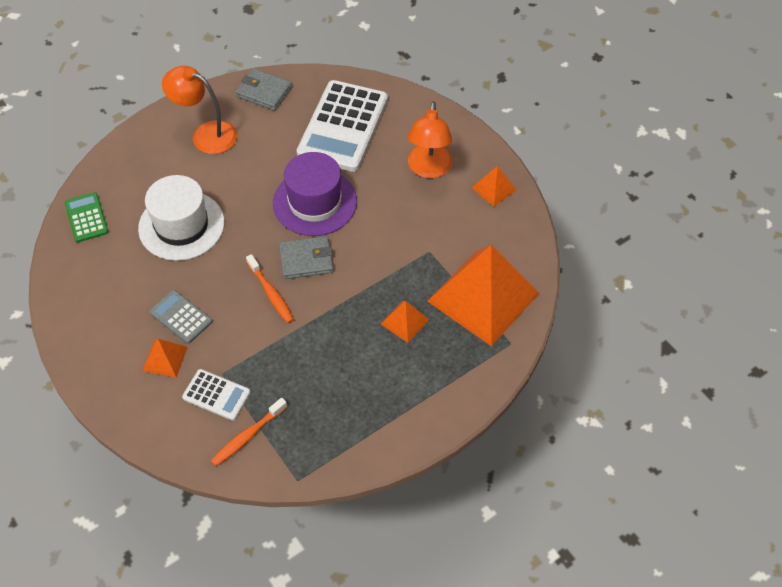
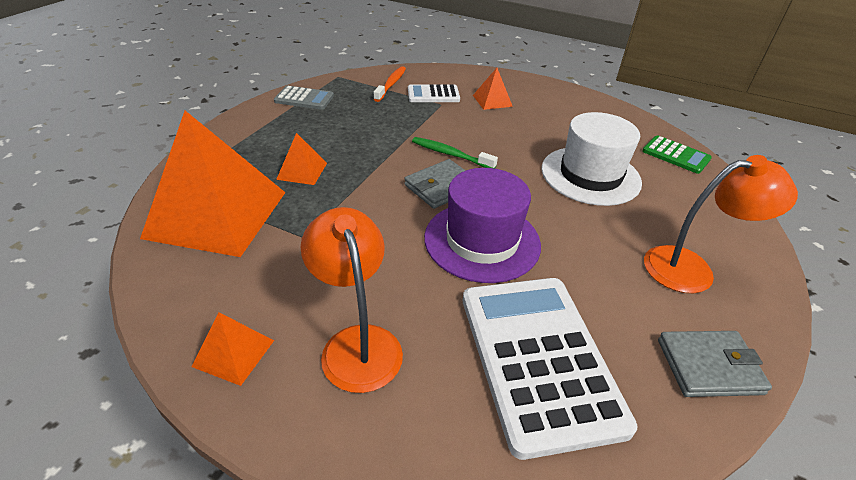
camera: 150 degrees right, 15 degrees down
(181, 317) = (509, 122): grey calculator -> grey calculator (304, 99)
(271, 293) = (450, 154): orange toothbrush -> green toothbrush

